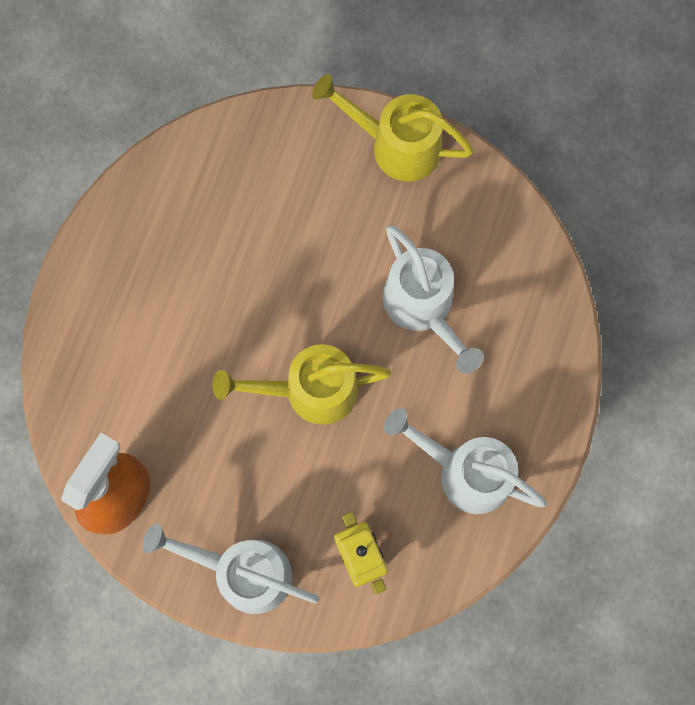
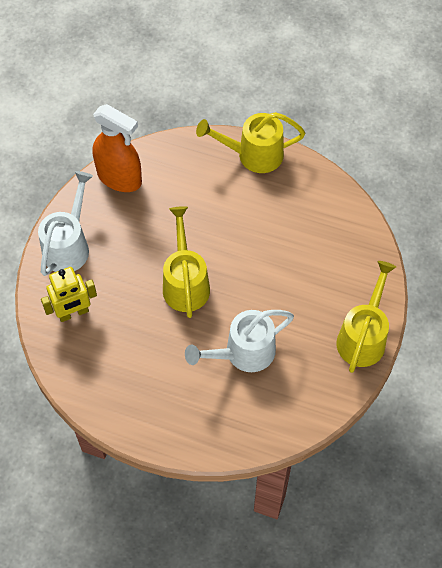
camera: 90 degrees right, 15 degrees down
(85, 290) = (253, 155): none -> yellow watering can
(464, 471) = (127, 378): white watering can -> none

